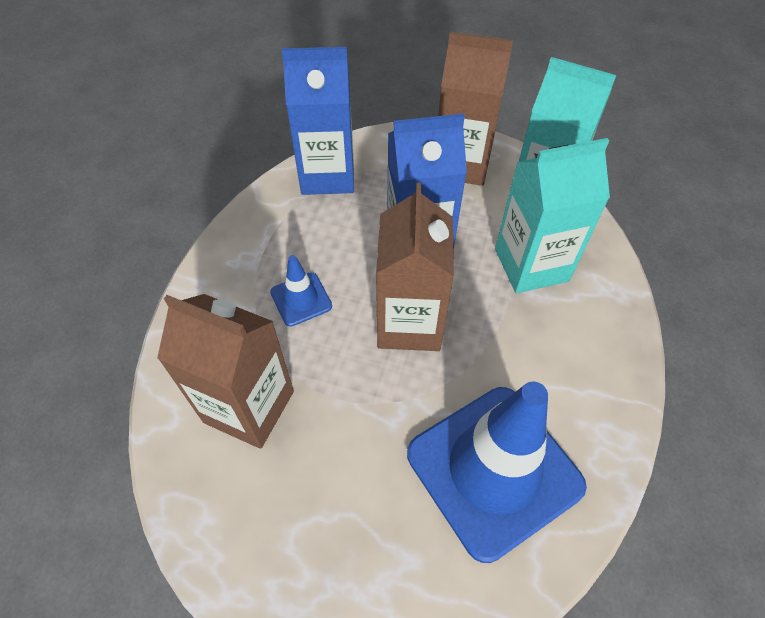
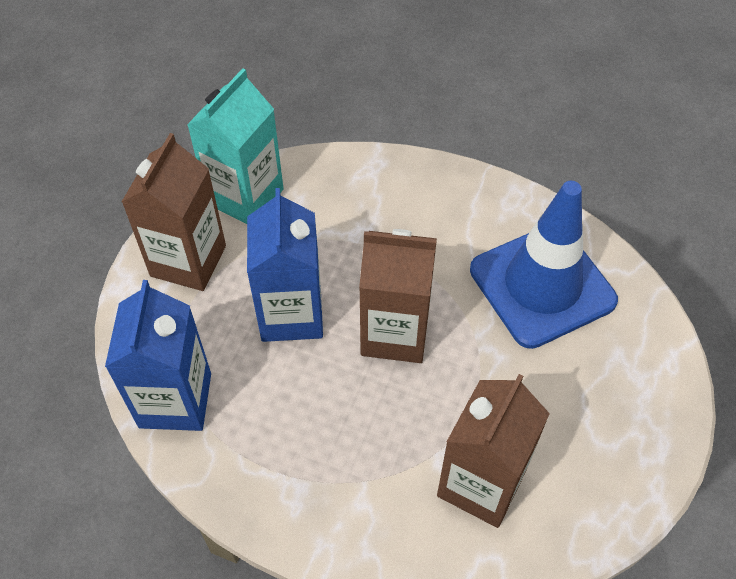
camera: 85 degrees left, 0 degrees up
(301, 299) = (356, 433): blue traffic cone -> none
(531, 265) = (337, 222): turquoise carton -> none

